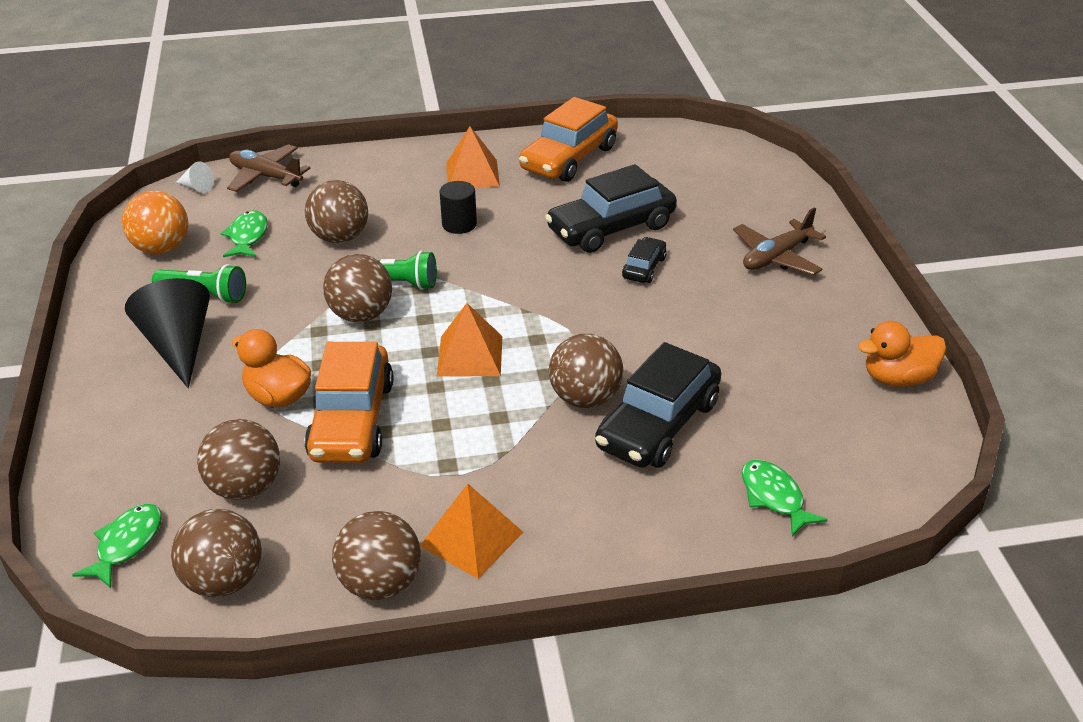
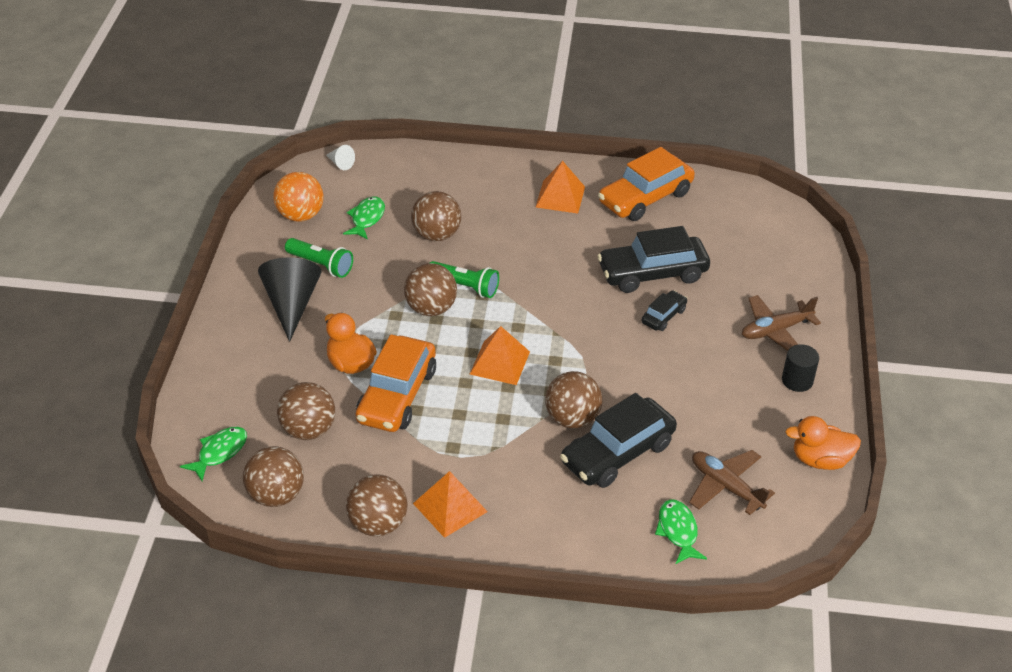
camera: 15 degrees right, 5 degrees up
(266, 177) = (396, 164): brown plane -> brown plane (726, 486)
(459, 224) = (532, 243): black cylinder -> black cylinder (797, 380)

